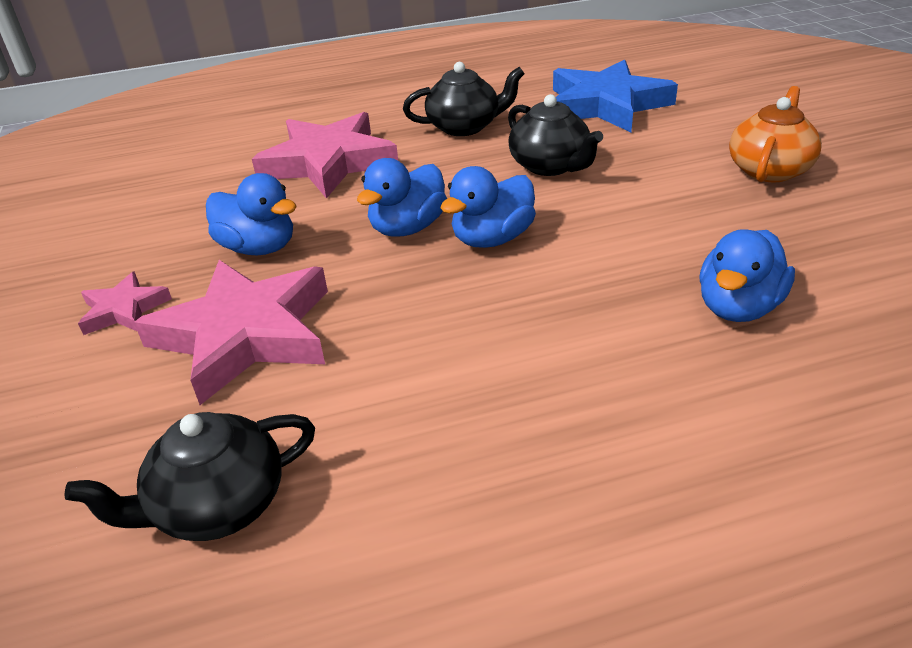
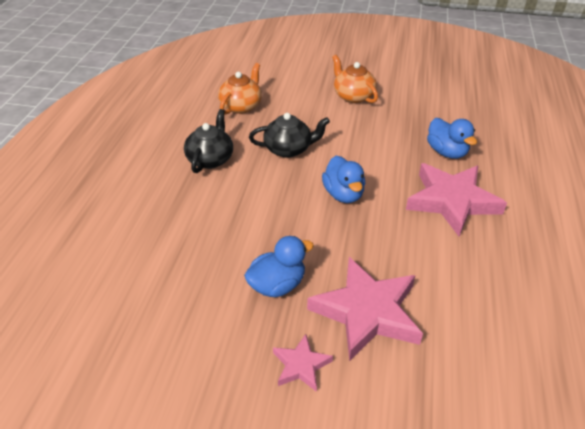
camera: 65 degrees left, 5 degrees up
(217, 505) = (498, 352): black teapot -> none
(328, 162) = (196, 226): pink star -> pink star (452, 201)
(408, 228) = (307, 219): blue duck -> none
(606, 105) = (241, 106): blue star -> orange teapot

